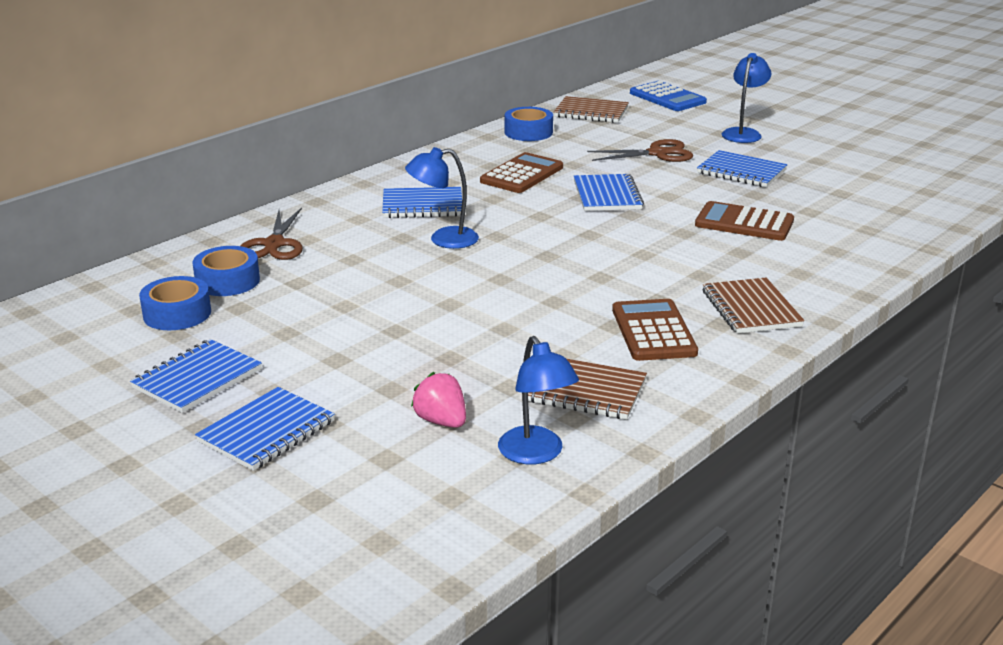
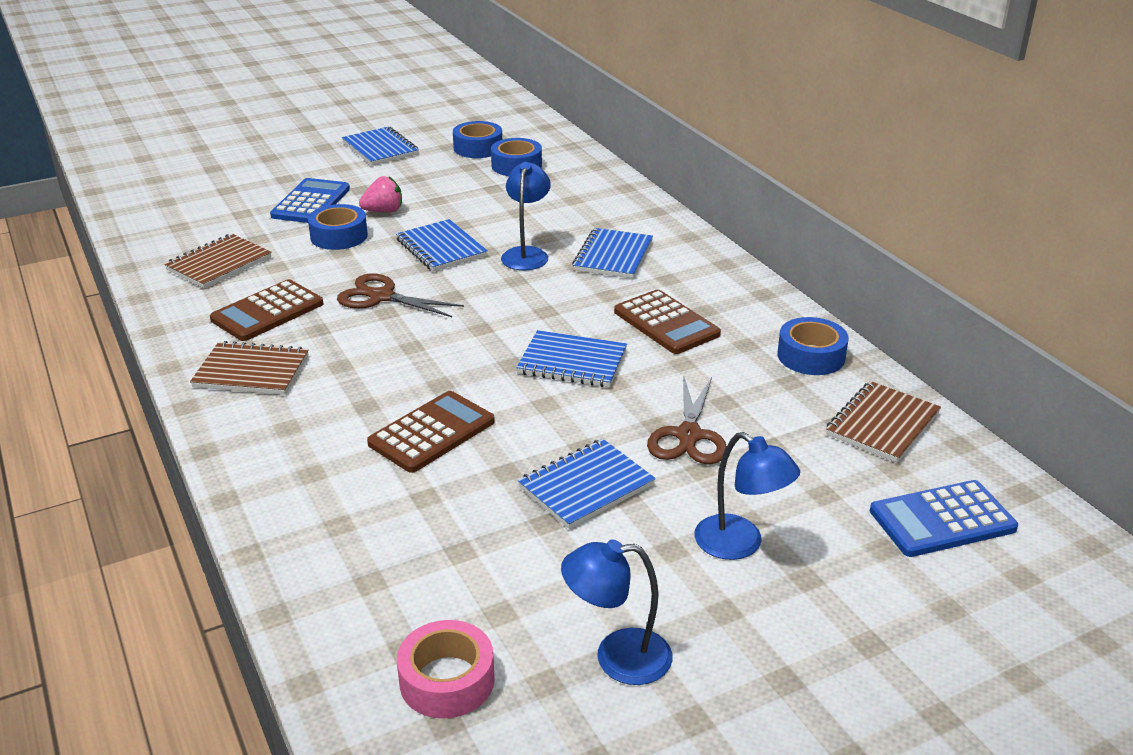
camera: 110 degrees right, 5 degrees up
(267, 432) = (296, 162): blue notebook -> blue notebook (441, 248)
(274, 244) = (571, 186): brown scissors -> brown scissors (381, 297)
(393, 381) = (311, 202): none -> blue calculator
(441, 421) = (244, 210): pink strawberry -> pink strawberry (384, 211)
(469, 339) = (339, 236): none -> blue tape
(536, 454) = (171, 232): blue lamp -> blue lamp (617, 657)
(653, 331) = (267, 312): brown calculator -> brown calculator turned 120 degrees clockwise
(931, 178) = (447, 680): none -> pink tape

